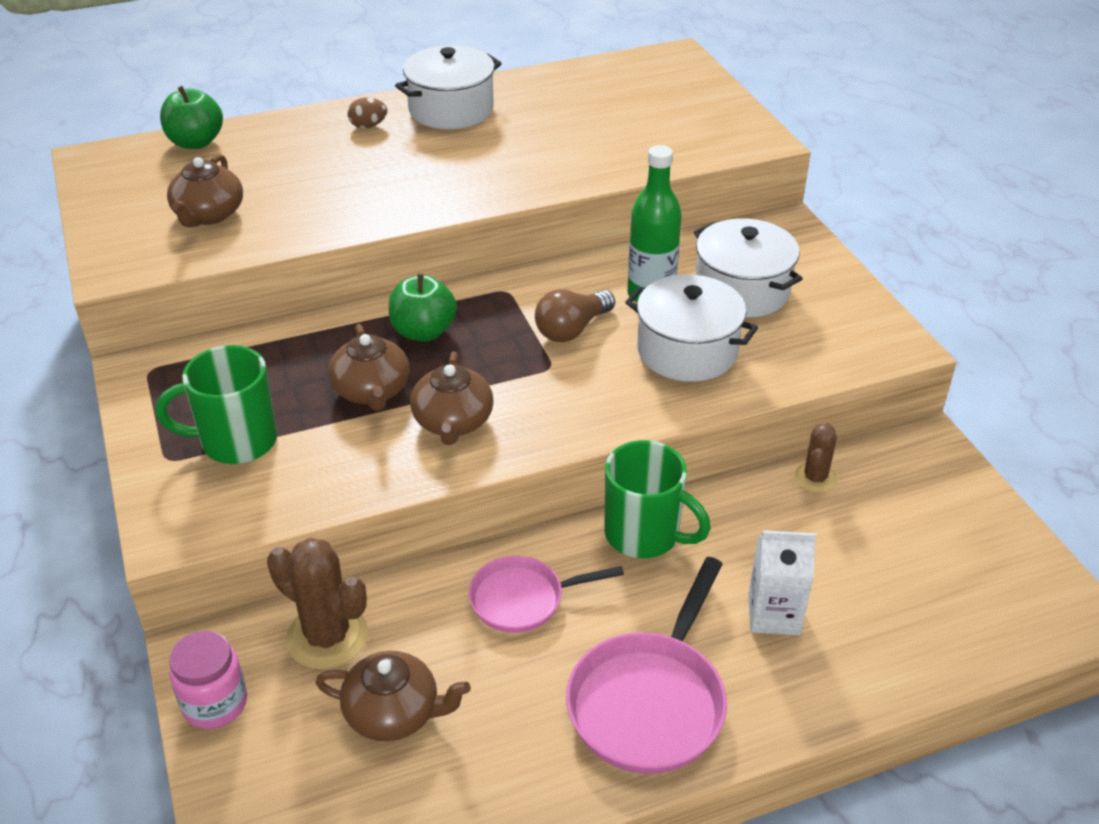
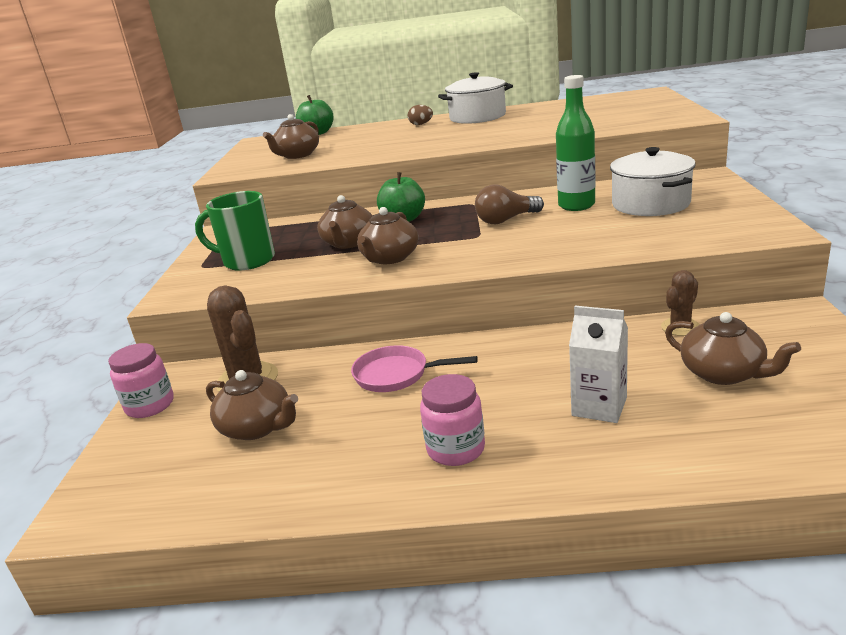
camera: 25 degrees right, 15 degrees down
(644, 535) = (514, 348): green mug -> none
(650, 702) = (456, 449): pink pan -> pink jar
(687, 351) = (587, 231): white pot -> none
(879, 546) = (723, 373): none -> brown teapot

